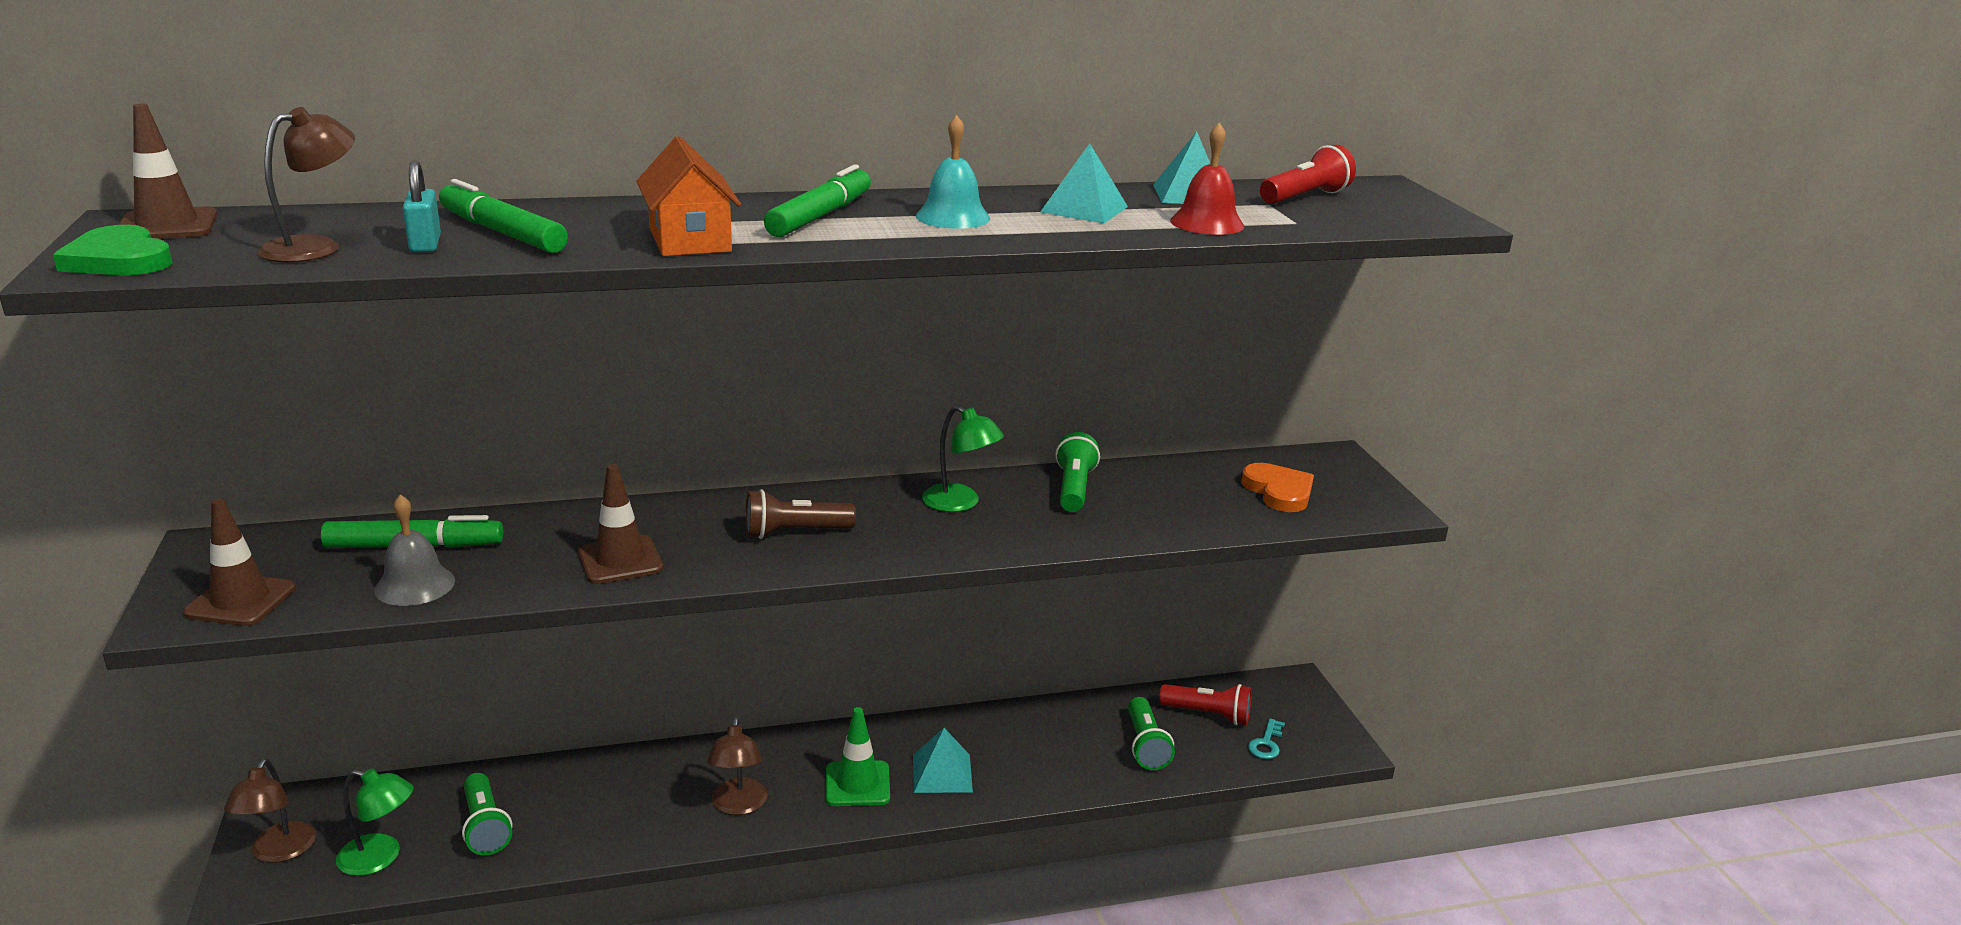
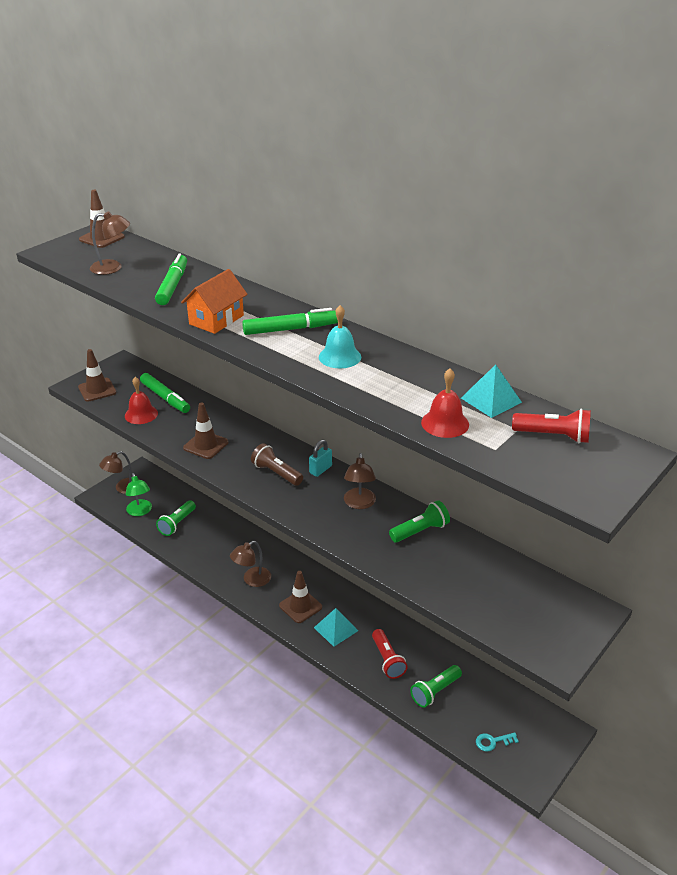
camera: 55 degrees right, 10 degrees up
(119, 260) = (62, 250): green heart -> none
(415, 585) = (141, 414): grey bell -> red bell
(425, 244) = (141, 281): turquoise padlock -> turquoise padlock (320, 469)
(857, 784) = (300, 606): green traffic cone -> brown traffic cone
(960, 503) = (359, 503): green lamp -> brown lamp
(1084, 209) = (410, 382): turquoise pyramid -> none
(1208, 714) = (490, 704): red flashlight -> red flashlight (387, 660)
(1279, 491) = (516, 605): orange heart -> none

